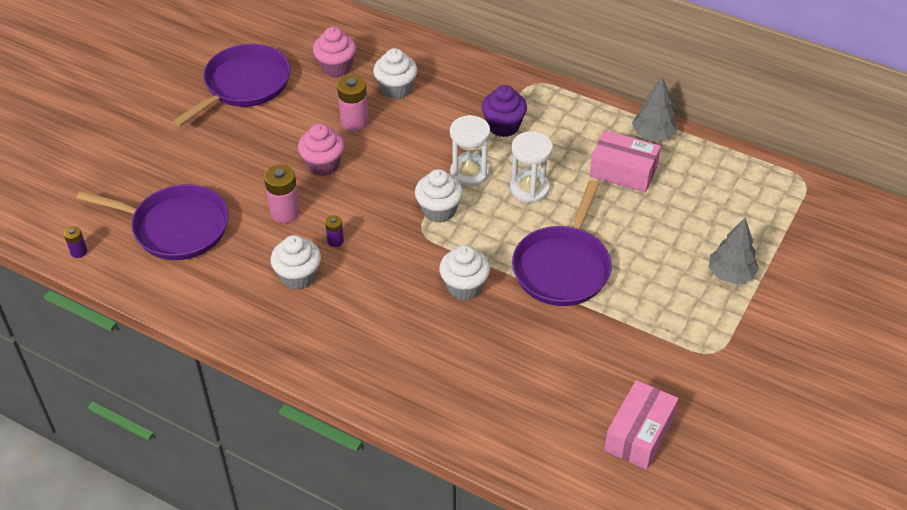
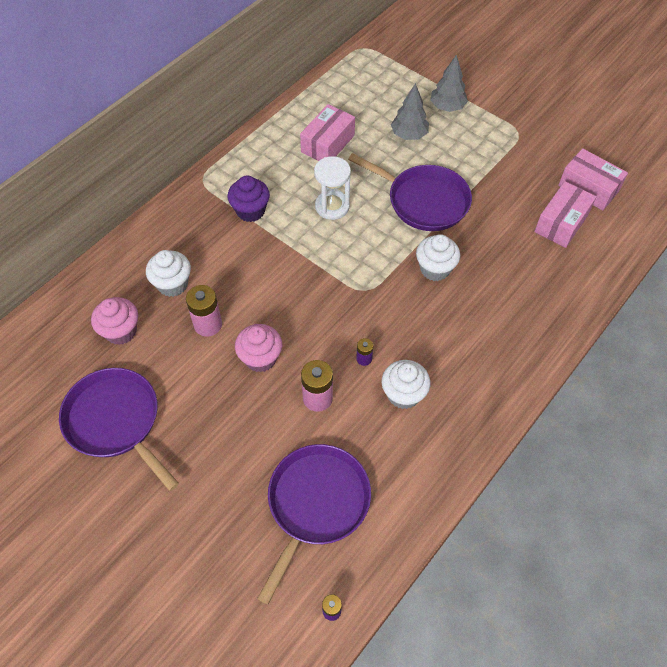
camera: 80 degrees left, 10 degrees up
(439, 210) = (343, 273): white cupcake -> none
(469, 172) = (302, 244): white hourglass -> none
(569, 405) = (561, 223): none -> pink box
(653, 135) = (291, 117): grey tree -> grey tree (409, 135)

